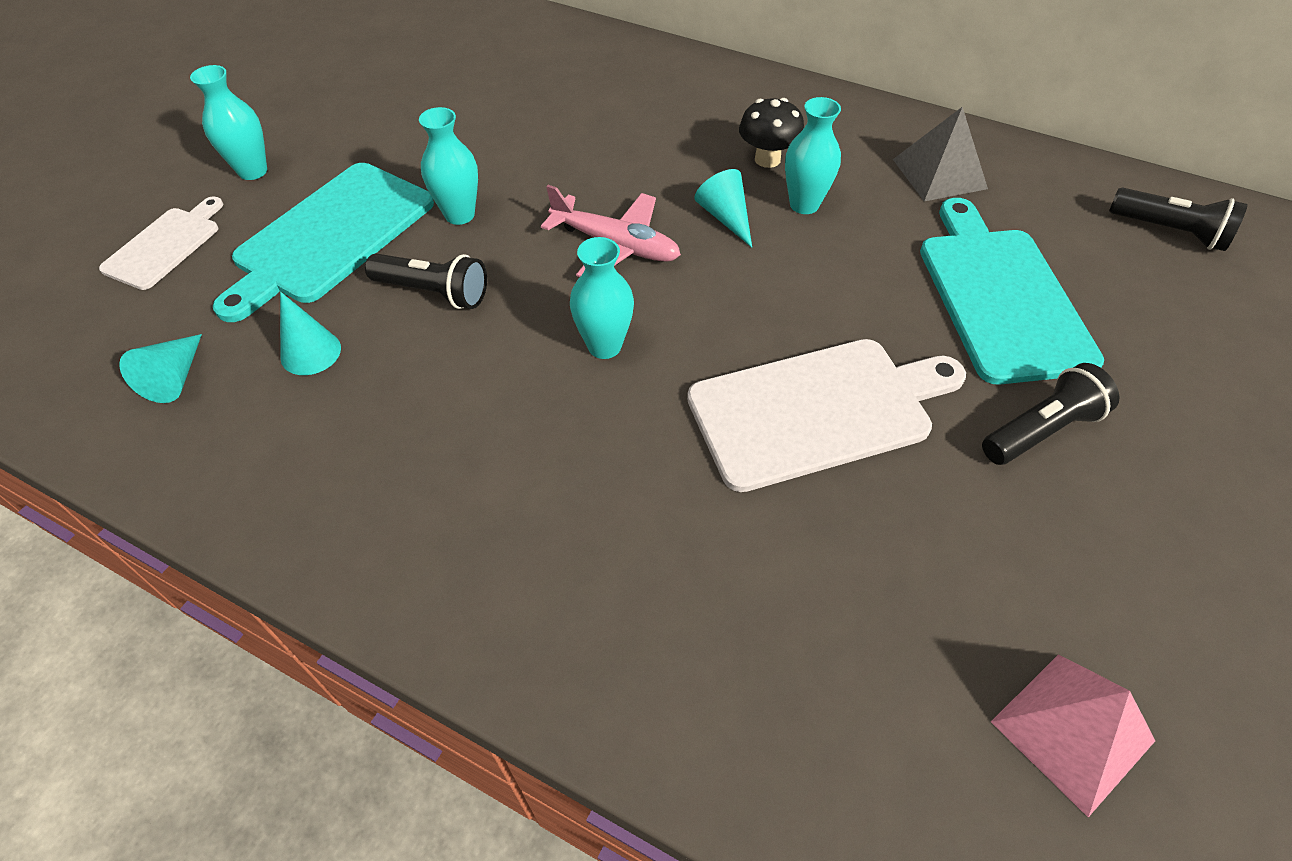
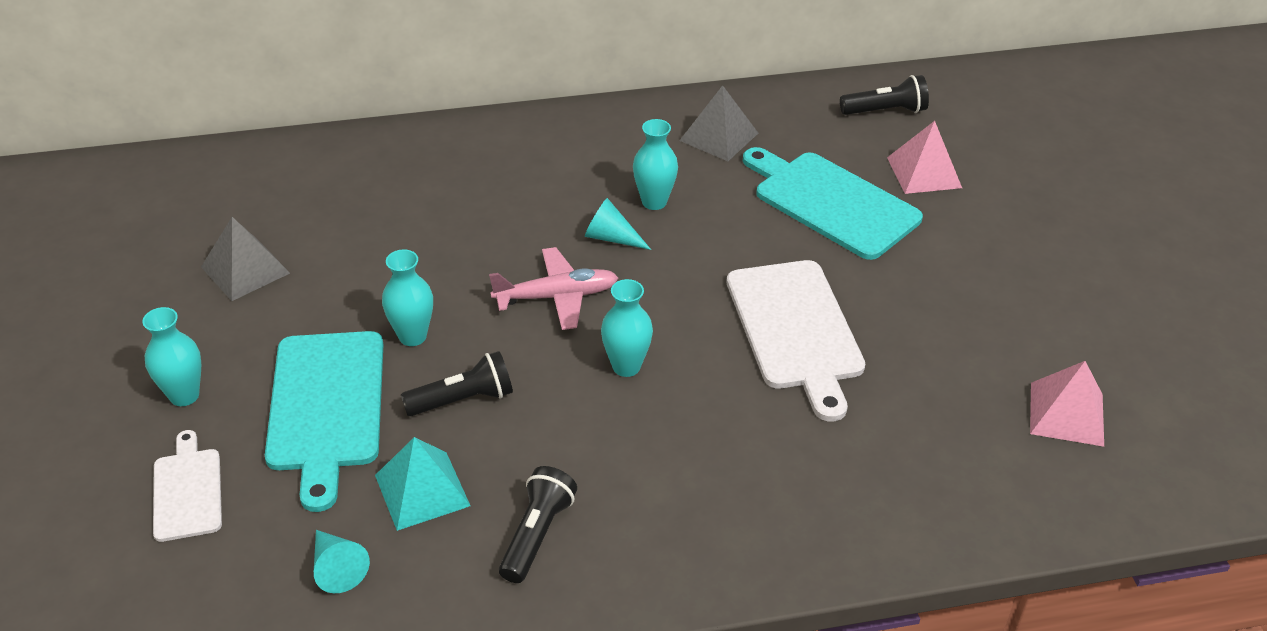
camera: 40 degrees left, 10 degrees down
(310, 352) = (422, 490): turquoise cone -> turquoise pyramid
(406, 98) = (245, 270): none -> grey pyramid
(767, 159) = (595, 181): black mushroom -> none
(817, 410) = (796, 330): white cutting board -> white cutting board turned 135 degrees clockwise
(1041, 430) = (923, 271): black flashlight -> black flashlight (537, 534)
(1155, 320) = (924, 172): none -> pink pyramid

